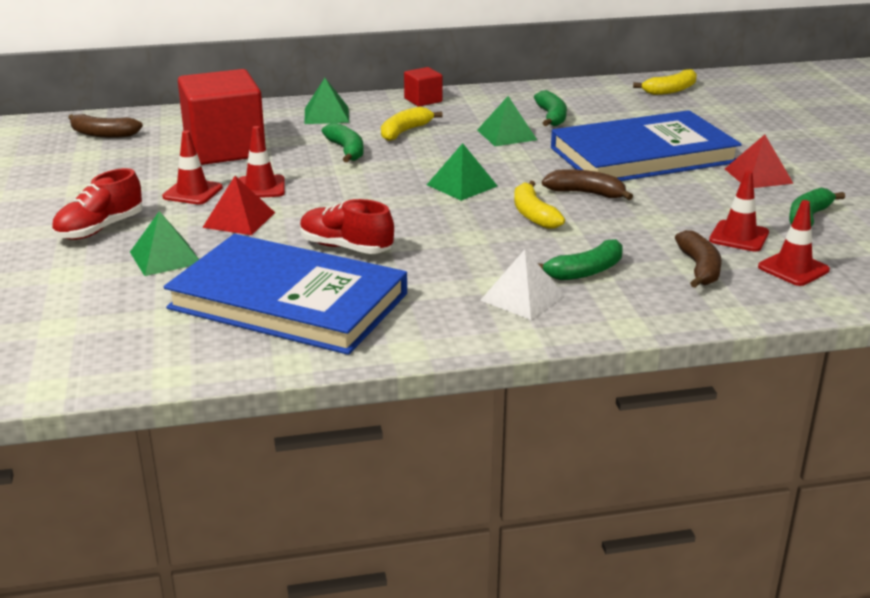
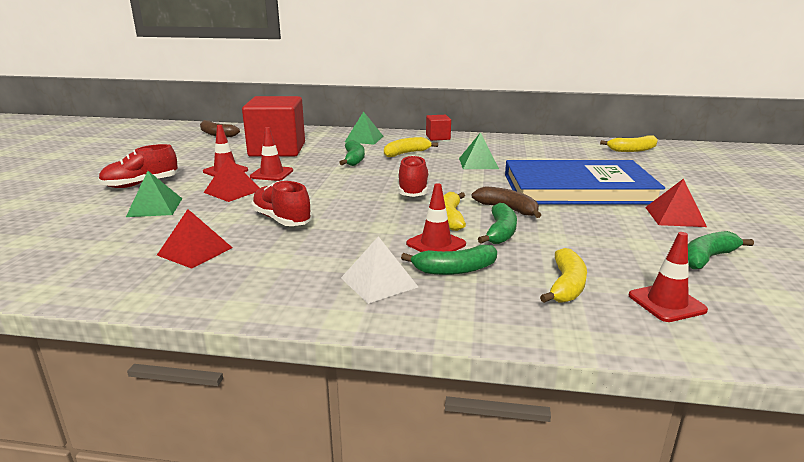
camera: 20 degrees right, 5 degrees down
(288, 301) = (195, 251): blue book -> red pyramid
(462, 185) = (413, 190): green pyramid -> red shoe
(551, 117) = (523, 156): green banana -> green banana (500, 232)
(699, 268) = (566, 286): brown banana -> yellow banana
(739, 236) = (625, 263): red traffic cone -> red traffic cone (436, 244)

